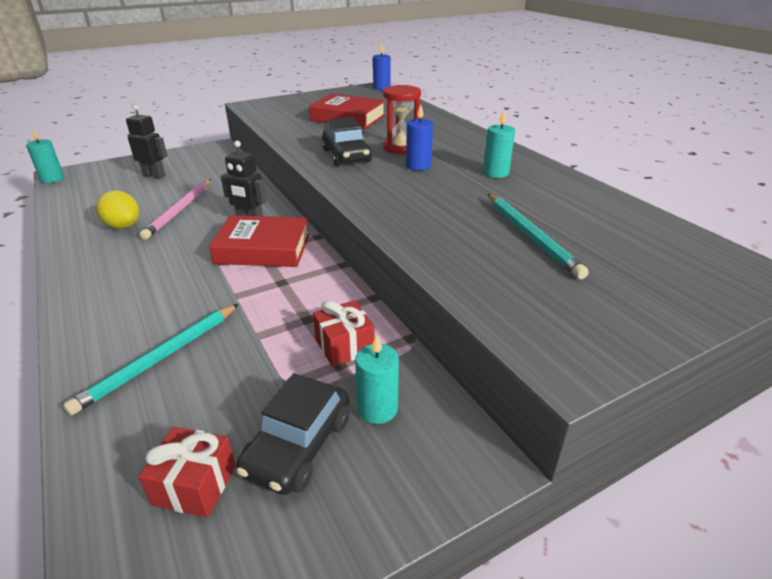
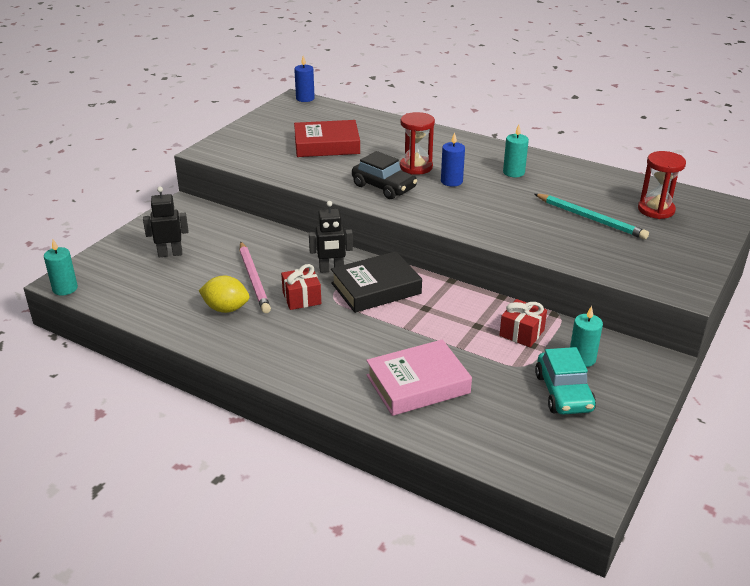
camera: 30 degrees left, 0 degrees up
(161, 358) = (418, 384): turquoise pencil -> pink book
(195, 485) = (535, 431): red gift -> red gift (301, 298)
(263, 249) = (376, 288): red book -> black book
(298, 446) = (563, 393): black car -> turquoise car
(636, 250) = (656, 210): none -> red hourglass

